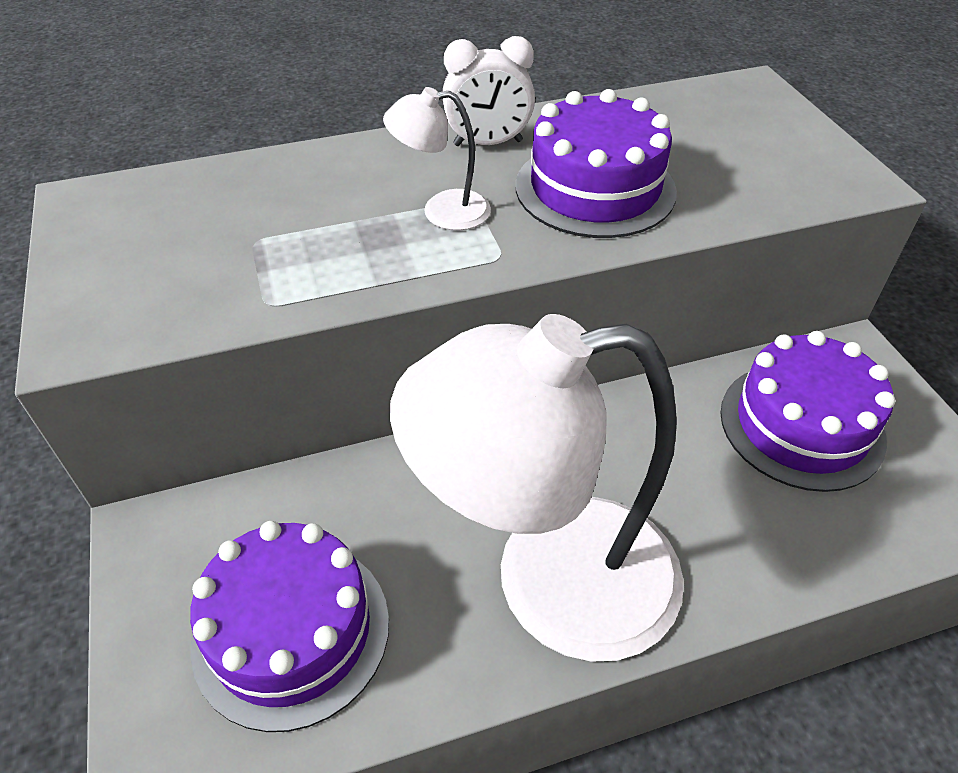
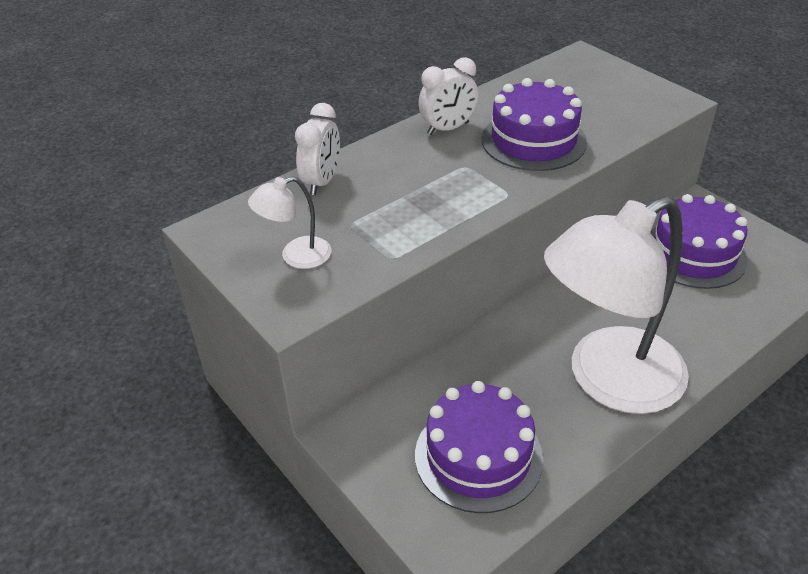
camera: 20 degrees left, 5 degrees down
(268, 174) = (322, 182): none -> white clock
(442, 211) = (453, 177): white lamp -> white lamp (296, 256)

